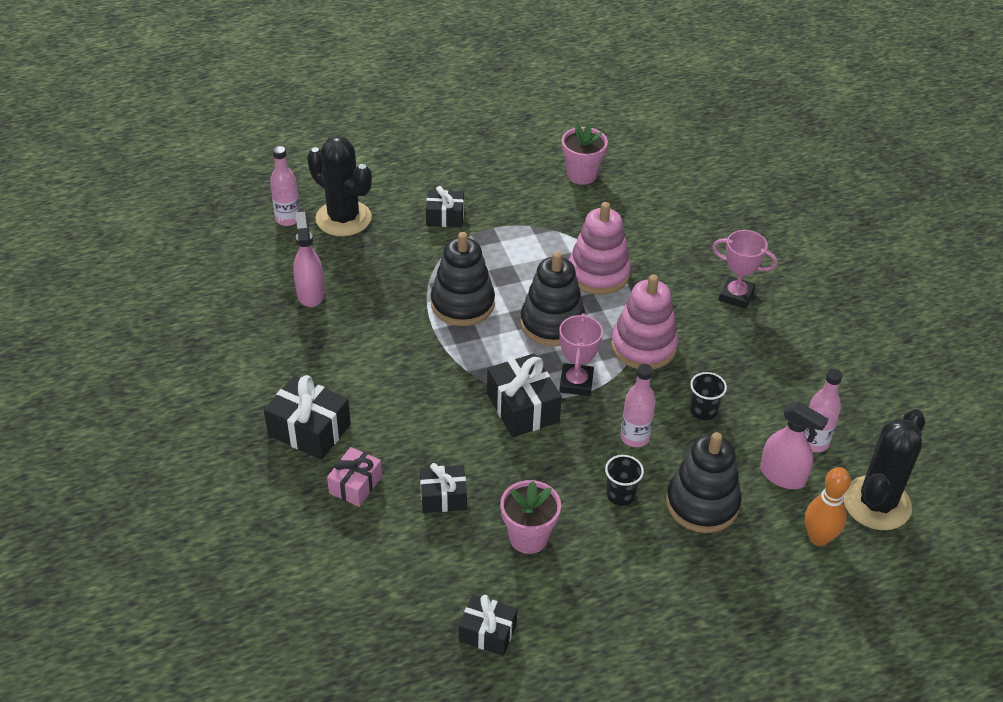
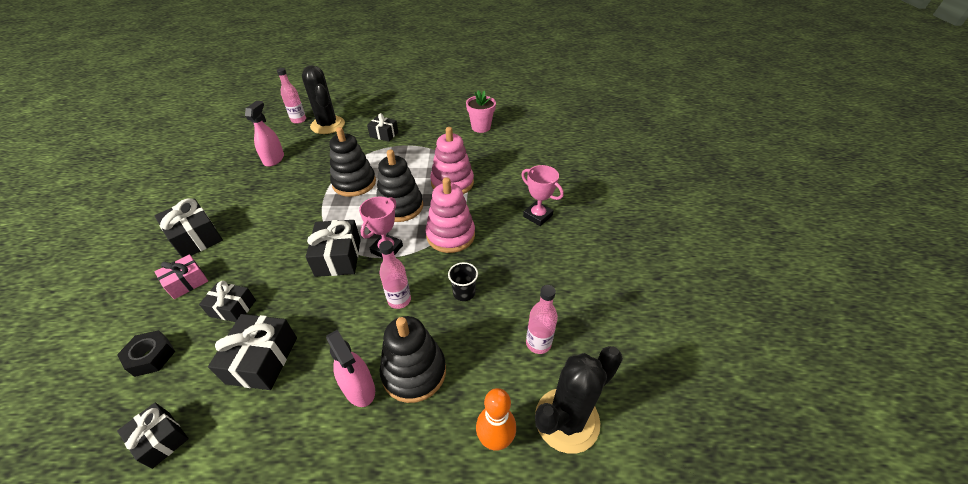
camera: 20 degrees right, 0 degrees up
(397, 569) = (151, 357): none -> black nut
(528, 537) = (262, 360): pink flower pot -> black gift
(620, 494) = (356, 344): black cup -> none
(782, 476) = (495, 366): pink spray bottle -> pink spray bottle (359, 388)

